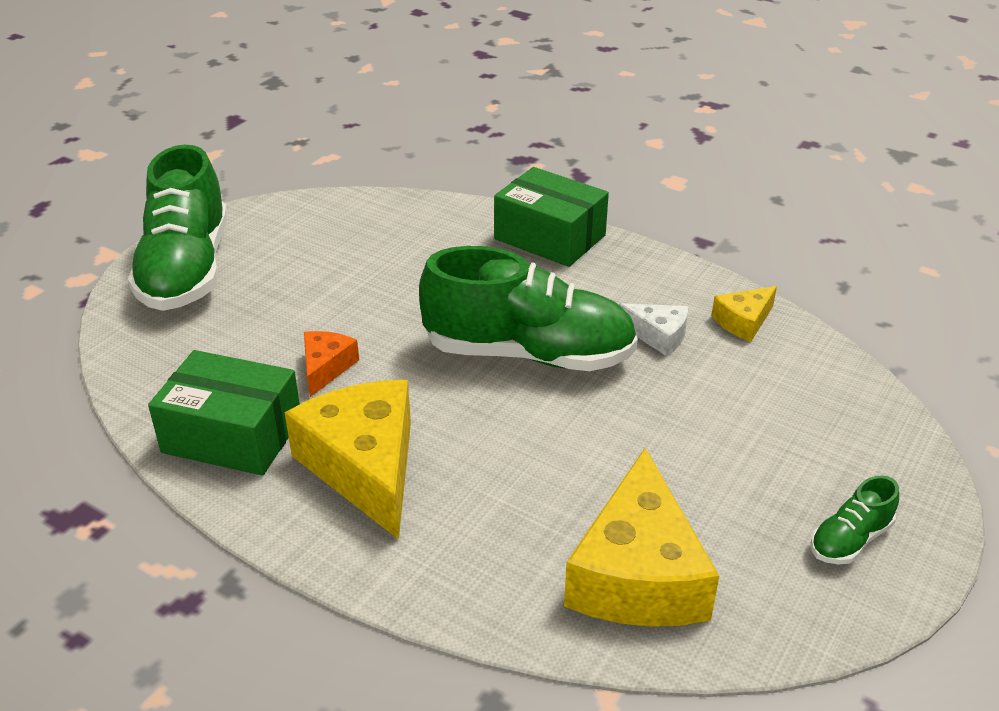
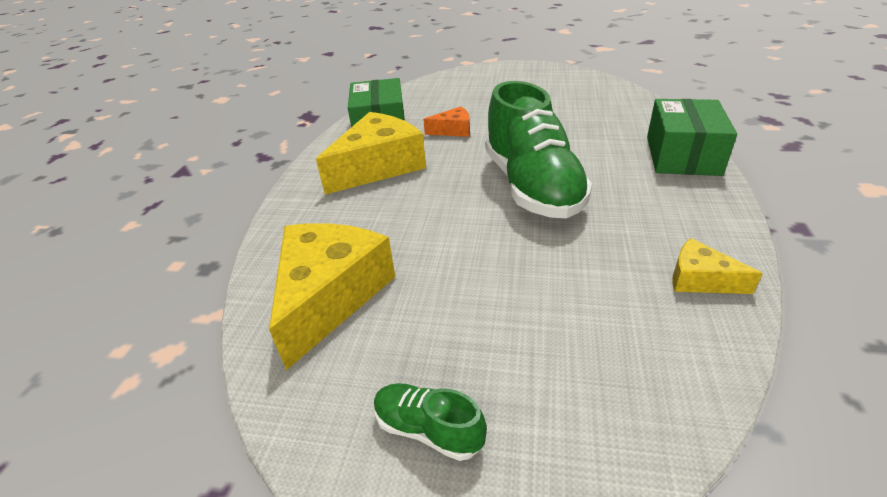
camera: 70 degrees right, 0 degrees up
(186, 270) = (497, 75): green shoe -> none
(638, 574) = (330, 296): yellow cheese -> yellow cheese turned 120 degrees clockwise
(658, 336) = (619, 236): white cheese -> none

